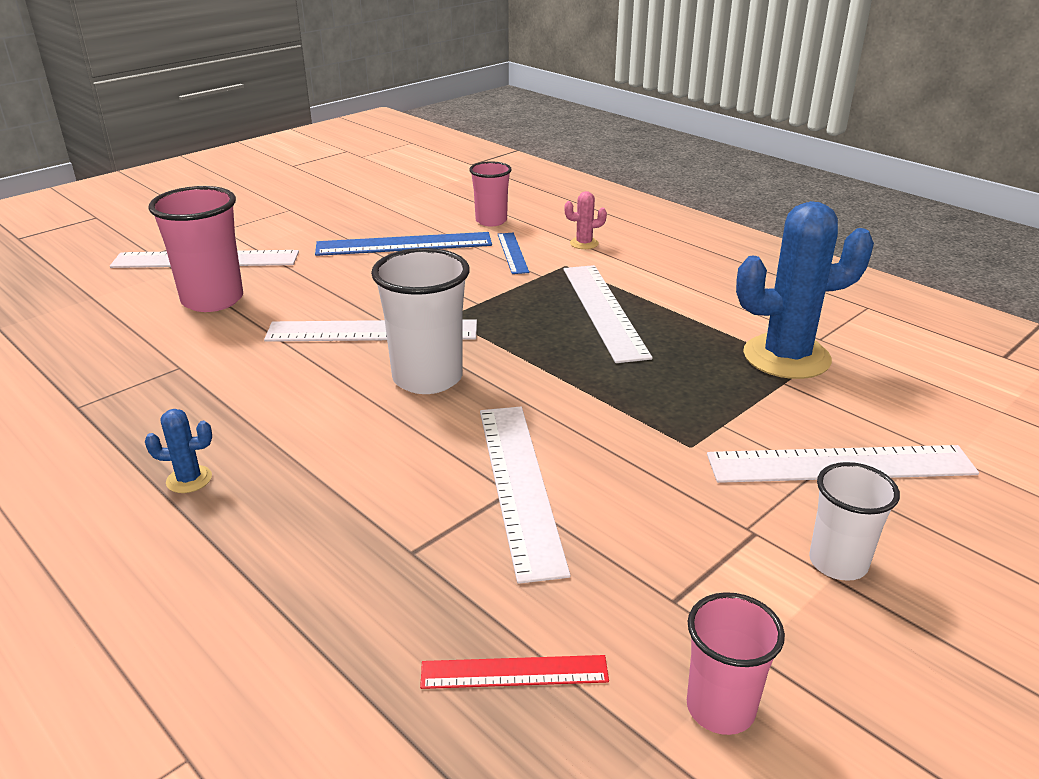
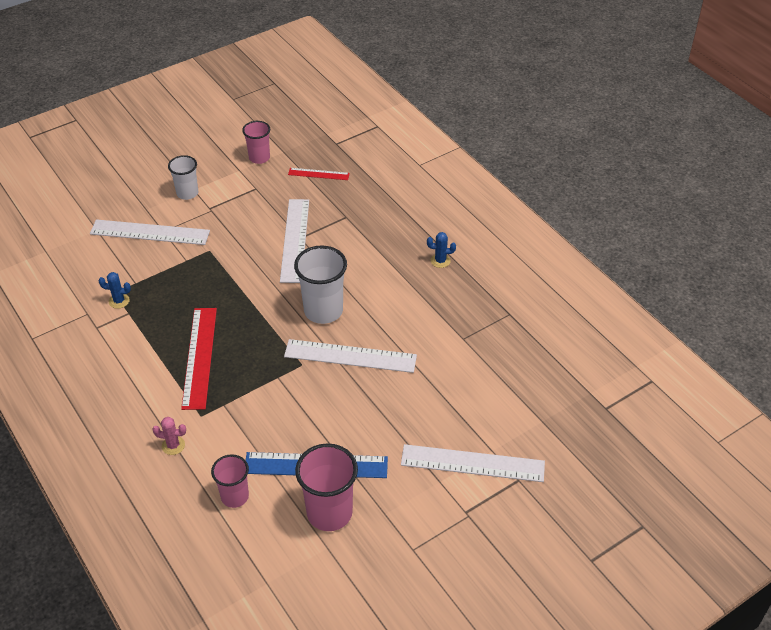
camera: 170 degrees left, 15 degrees up
(212, 300) = (456, 405): pink cup -> pink cup (329, 513)
(512, 253) = (234, 439): blue ruler -> none
(604, 311) = (199, 357): white ruler -> red ruler
(786, 357) = (119, 301): blue cactus -> blue cactus, size x0.42

